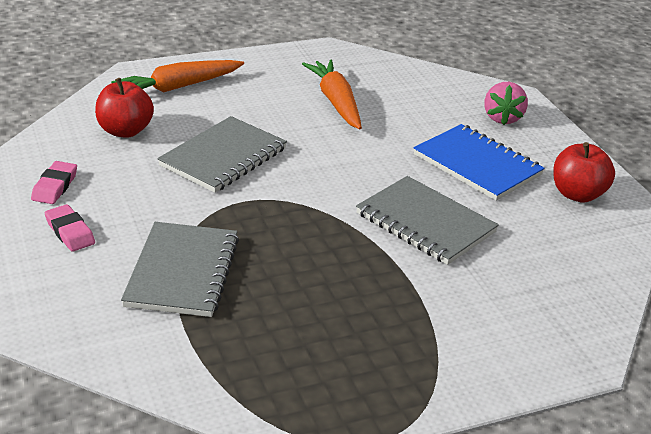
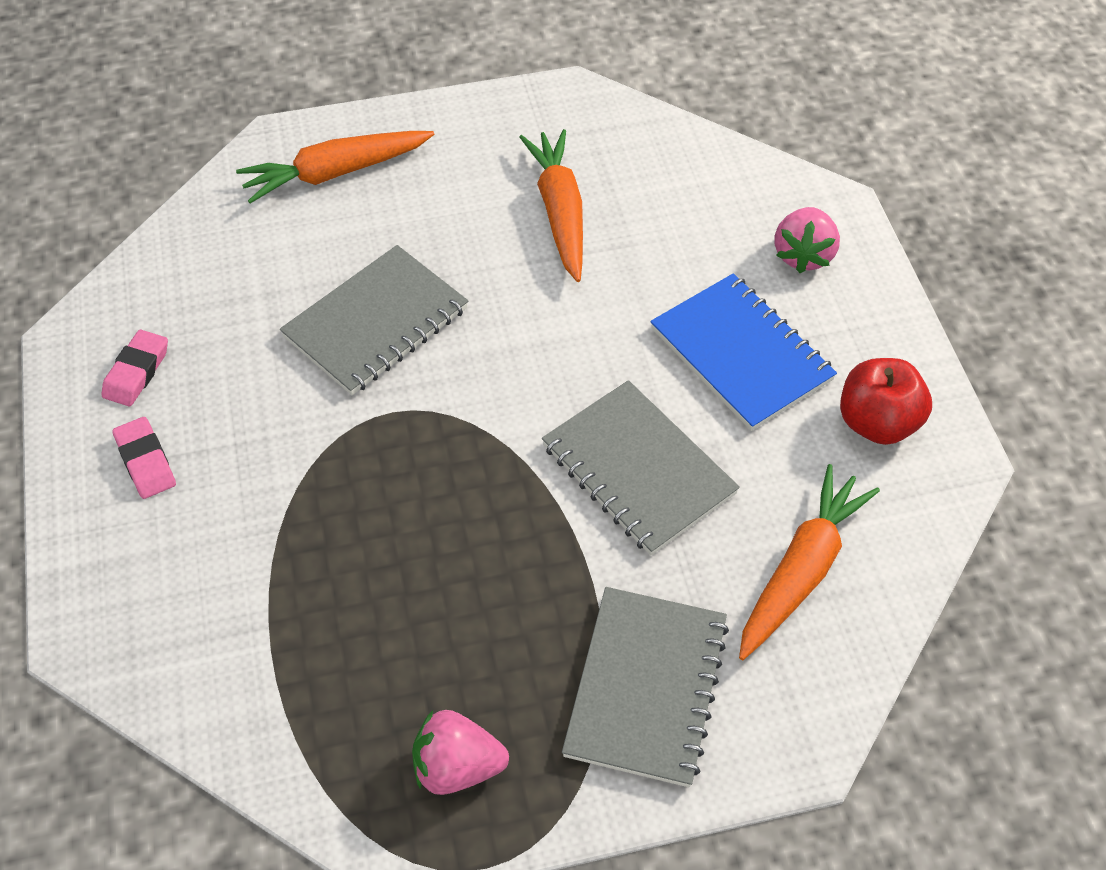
camera: 10 degrees right, 20 degrees up
(125, 131) = (247, 263): red apple -> none
(182, 272) = (284, 546): grey notebook -> grey notebook (646, 687)
(340, 385) = (457, 767): none -> pink strawberry
(552, 268) = (801, 570): none -> orange carrot

